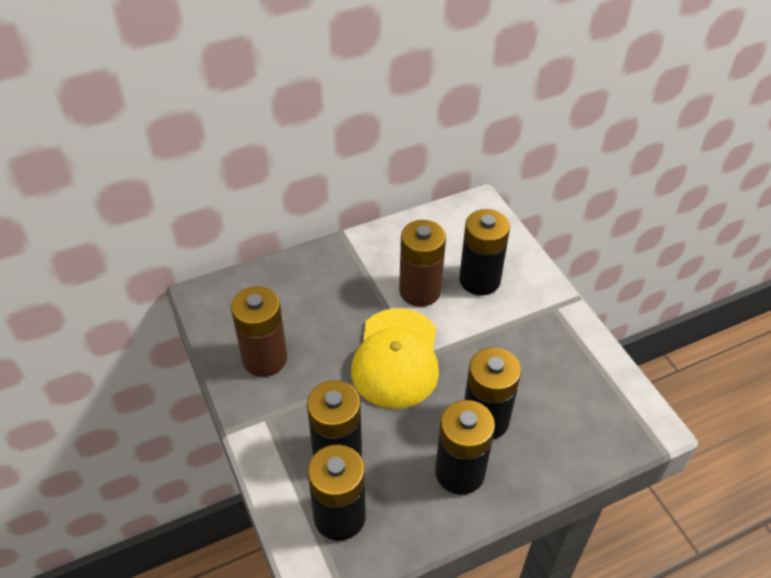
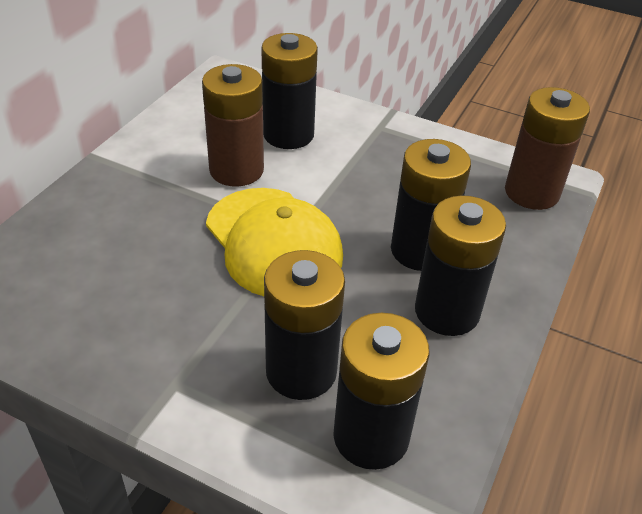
camera: 40 degrees left, 5 degrees down
(264, 358) = (113, 323): brown battery -> brown battery (531, 192)

